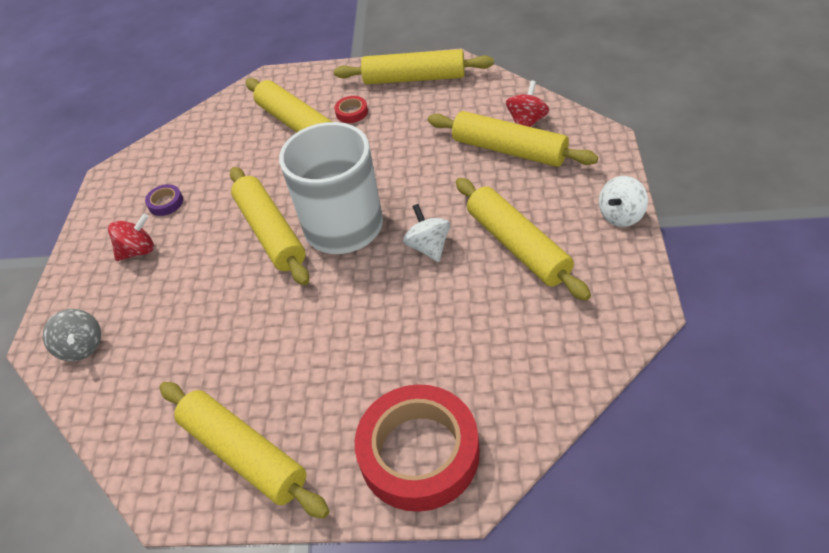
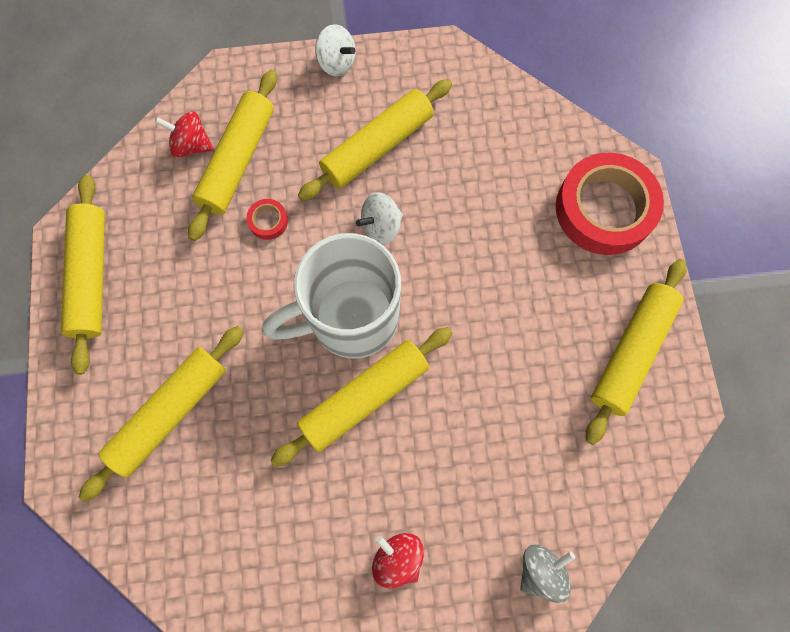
camera: 105 degrees left, 25 degrees up
(165, 203) = (315, 552): purple tape -> none
(351, 112) = (154, 344): red tape -> red tape (268, 221)

